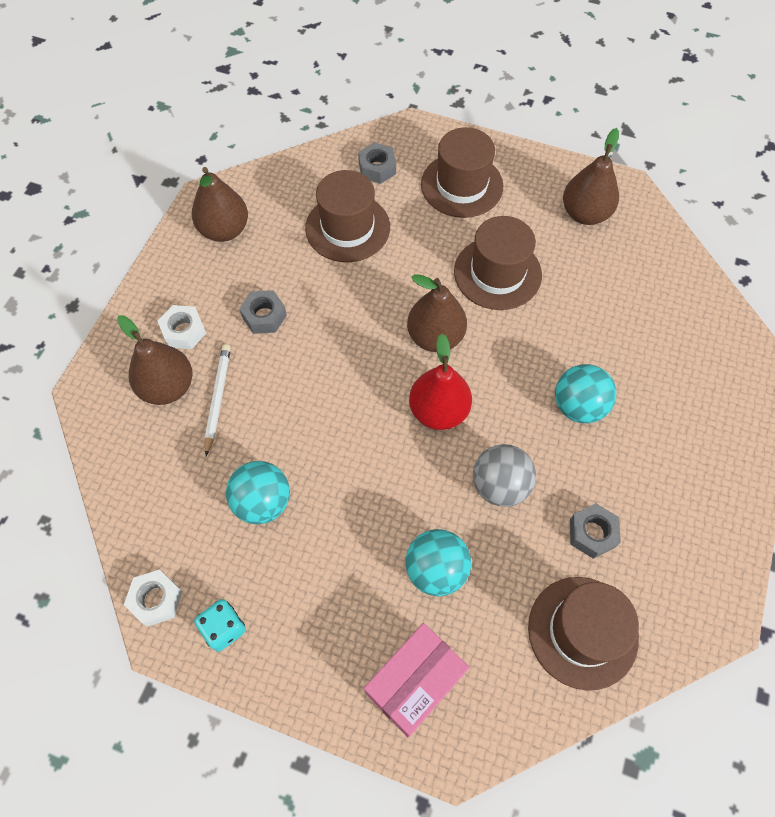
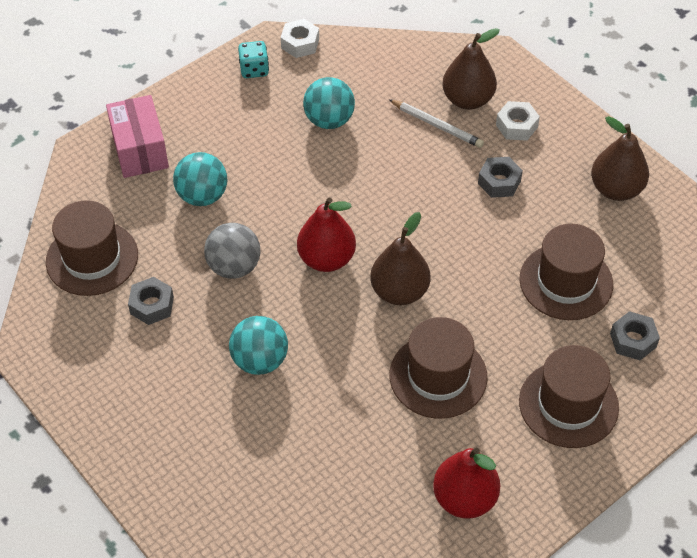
camera: 120 degrees right, 10 degrees down
(585, 214) = (464, 498): brown pear -> red pear

